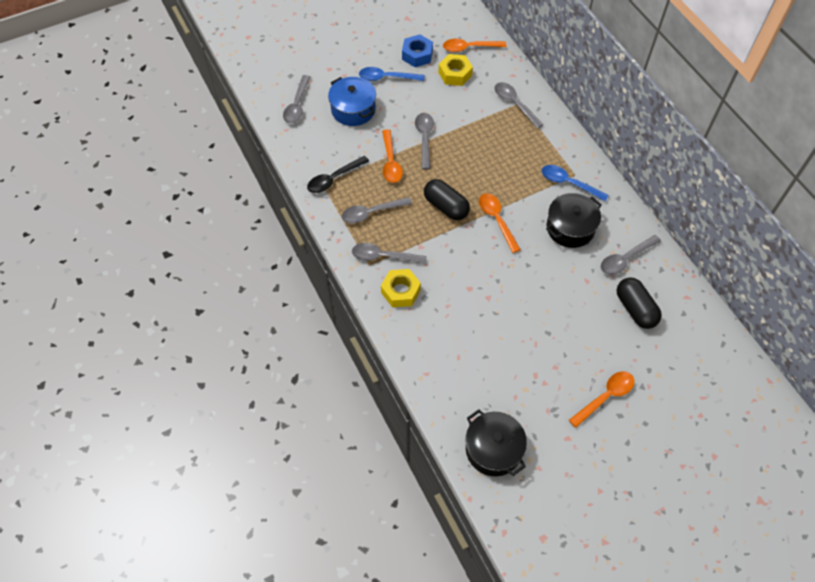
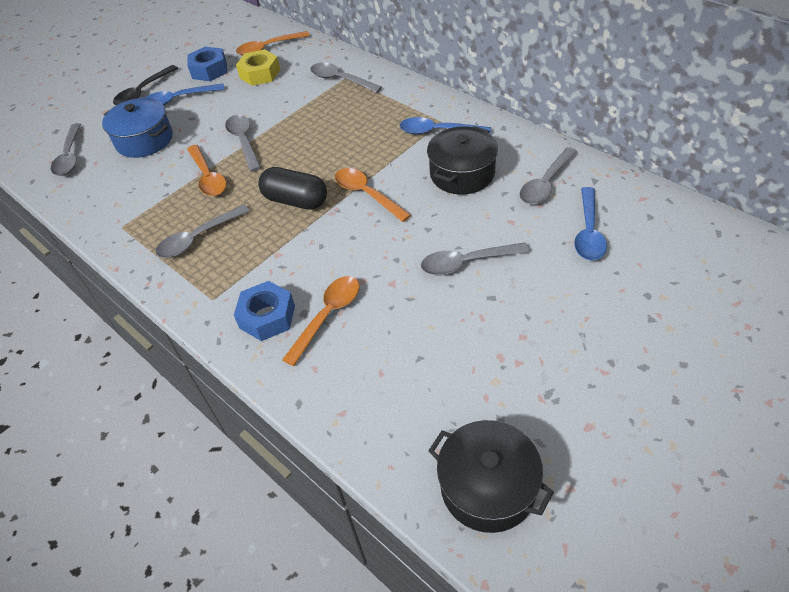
camera: 15 degrees left, 10 degrees down
(334, 179) = (137, 217): black spoon -> black spoon (143, 91)
(384, 256) = (230, 282): grey spoon -> grey spoon (467, 263)
(401, 291) = (267, 317): yellow nut -> blue nut
(605, 397) = (610, 350): orange spoon -> orange spoon (327, 316)
(635, 309) = (588, 232): black capsule -> blue spoon

